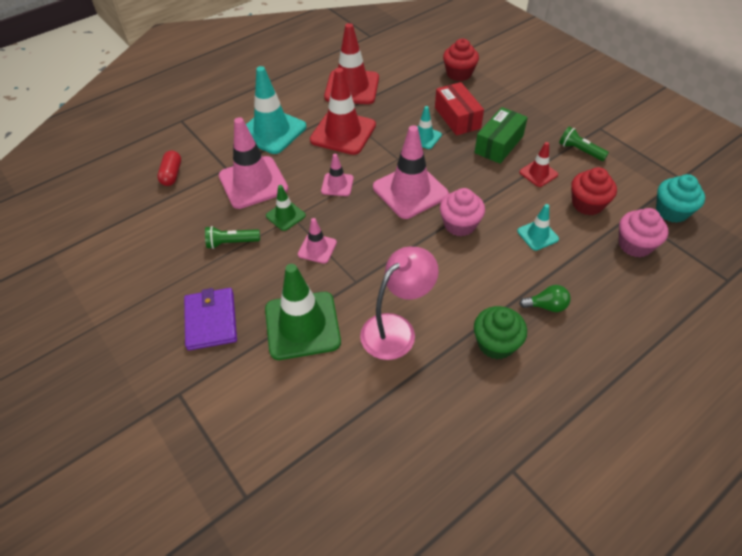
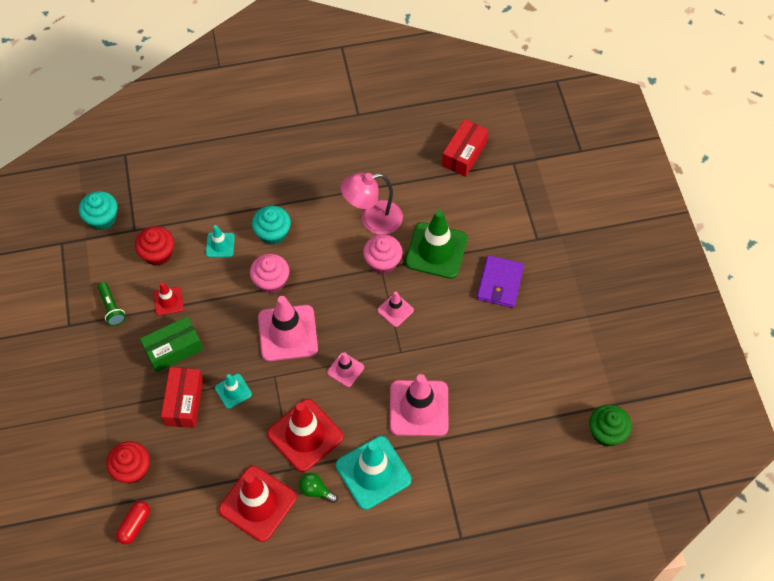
camera: 155 degrees left, 10 degrees up
(172, 174) = (491, 455): red capsule -> red capsule (135, 525)
(231, 243) = (461, 347): green flashlight -> none
(285, 216) = (406, 355): green traffic cone -> none
(325, 477) = (464, 154): none -> red box
(495, 268) = (273, 233): none -> turquoise cupcake
(496, 343) = (314, 182): green cupcake -> green cupcake (606, 432)
(546, 306) = (261, 191): green light bulb -> green light bulb (316, 490)
(635, 245) = (158, 205): pink cupcake -> pink cupcake (382, 262)

